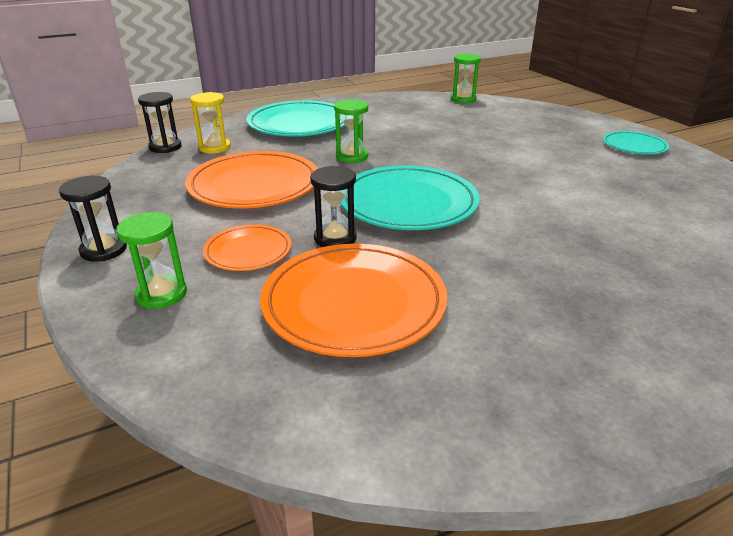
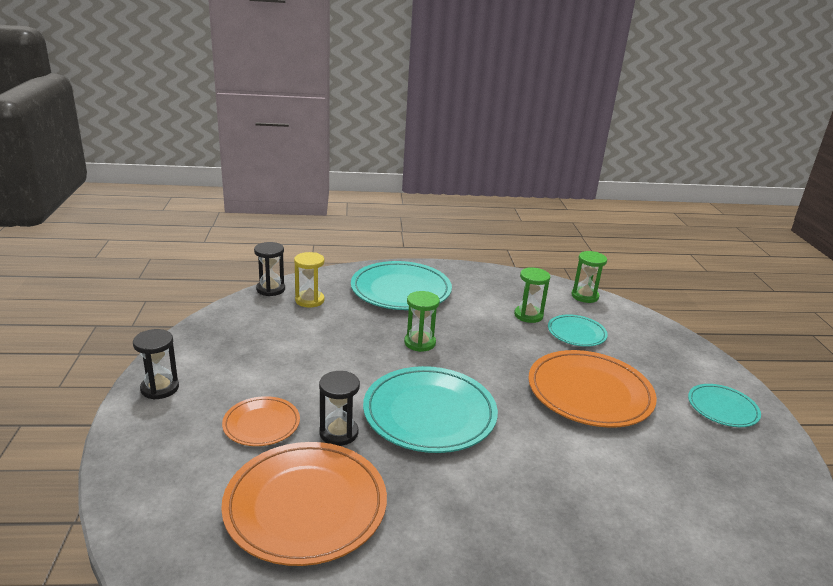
camera: 20 degrees right, 5 degrees down
(161, 294) = (173, 446): green hourglass -> green hourglass (528, 315)
(254, 185) = (313, 353): orange plate -> orange plate (589, 393)
(480, 123) = (576, 333): none -> turquoise plate

